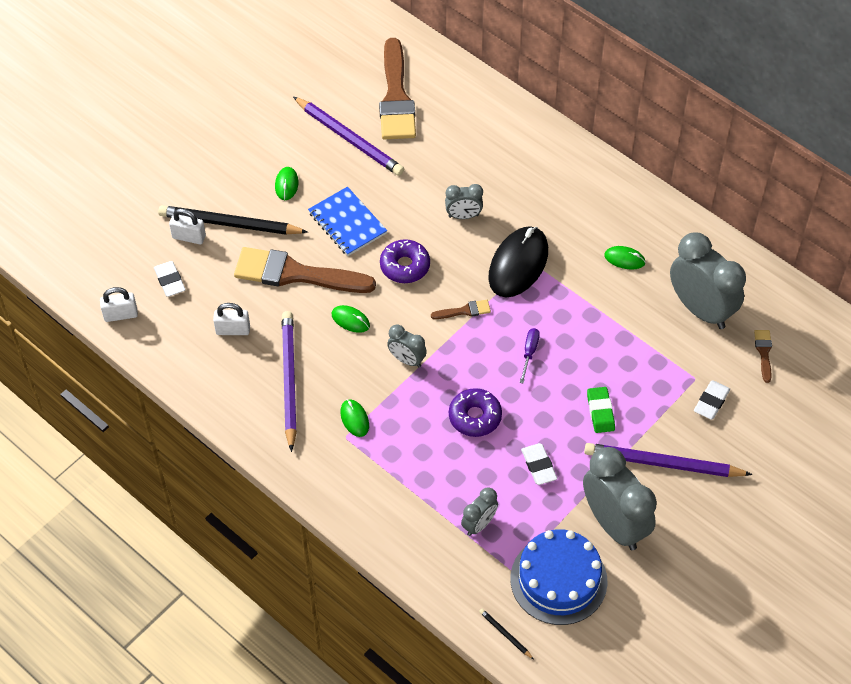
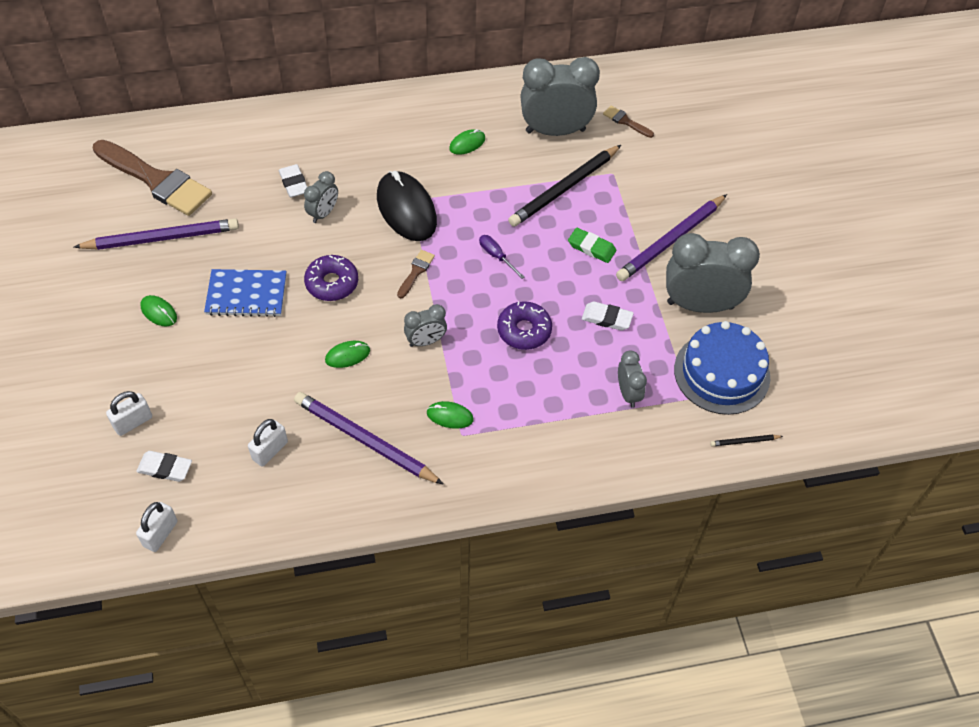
camera: 55 degrees left, 0 degrees up
(230, 224) = (154, 381): black pencil -> black pencil (564, 188)
(296, 274) = (259, 365): brown brush -> none
(711, 402) = (641, 178): white eraser -> white eraser (294, 183)

